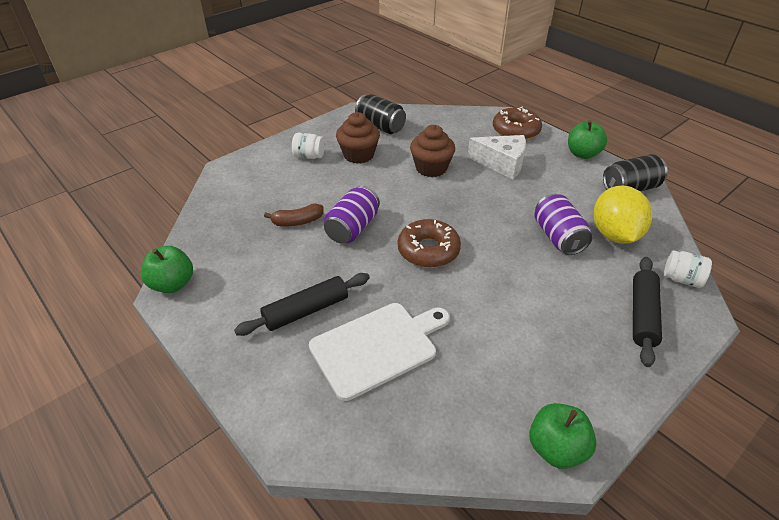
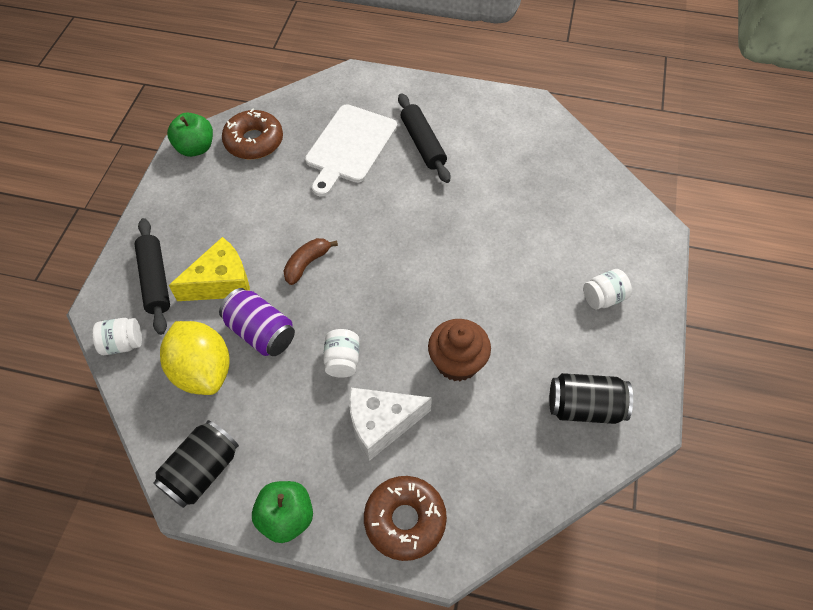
camera: 145 degrees right, 15 degrees up
(172, 284) = (538, 111): green apple -> none
(297, 221) = (515, 210): brown banana -> brown banana (307, 264)
(306, 310) = (423, 144): black rolling pin -> black rolling pin turned 45 degrees counterclockwise
(353, 228) = (461, 231): purple can -> none
(358, 155) = (555, 334): brown cupcake -> none
(428, 250) = (374, 246): brown donut -> brown donut (254, 141)
(506, 198) = (342, 360): none -> white jar
(578, 285) = (221, 282): none -> yellow cheese

